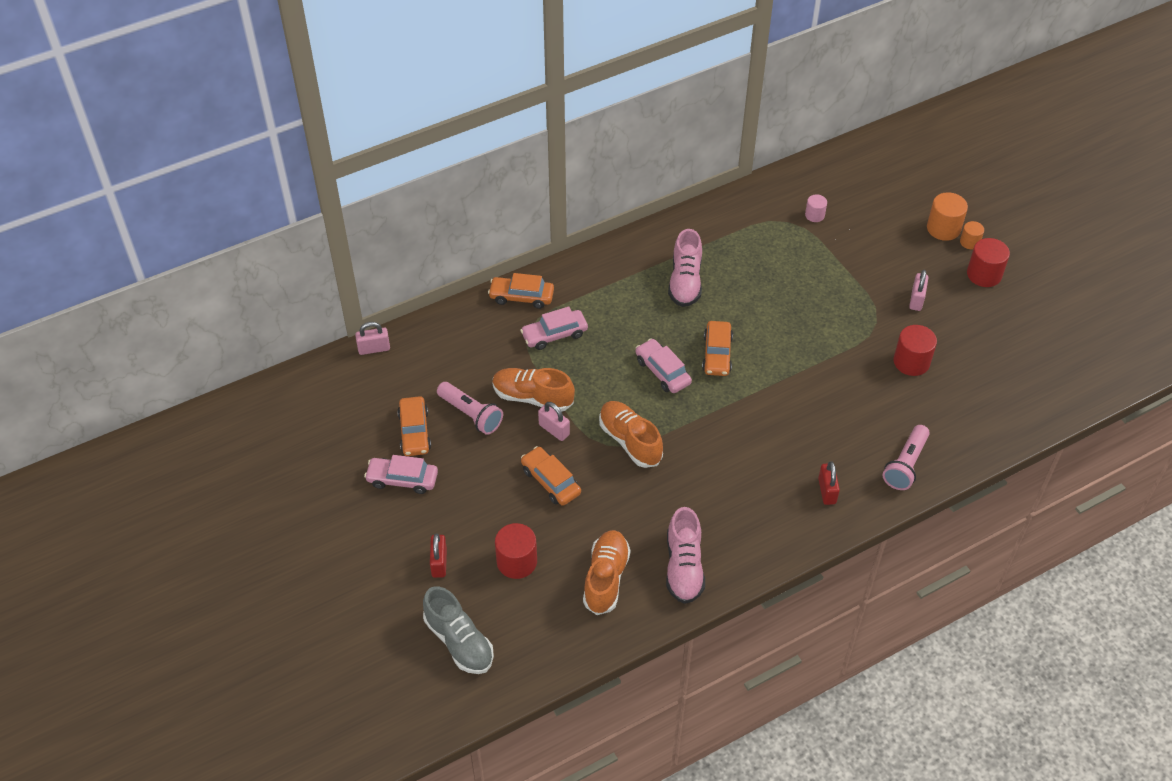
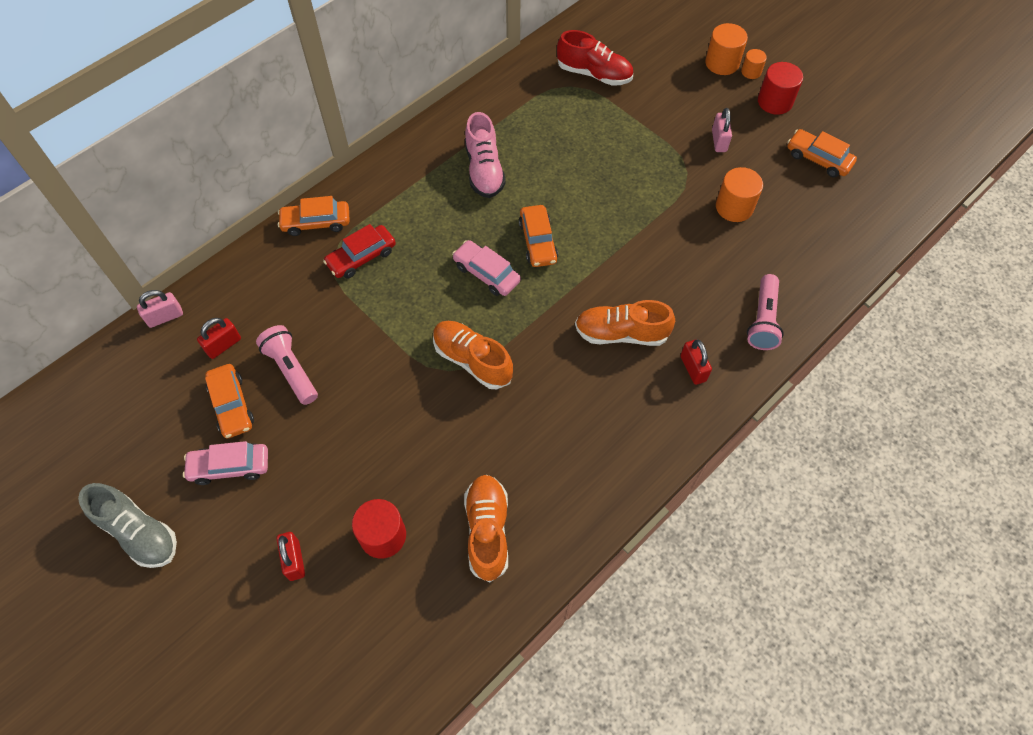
camera: 15 degrees left, 10 degrees up
(418, 382) = (223, 345): none -> red padlock
(459, 641) = (339, 655): grey shoe -> grey shoe (139, 532)
(471, 414) = (291, 370): pink flashlight -> pink flashlight turned 150 degrees counterclockwise
(532, 397) = (354, 334): orange shoe -> orange shoe (621, 333)
(550, 481) = (398, 428): orange car -> orange car (818, 159)
(554, 334) = (361, 257): pink car -> red car
(554, 430) = (387, 366): pink padlock -> none
(684, 567) = (568, 495): pink shoe -> none
(814, 215) = (594, 74): pink cylinder -> red shoe
(911, 362) = (734, 207): red cylinder -> orange cylinder

